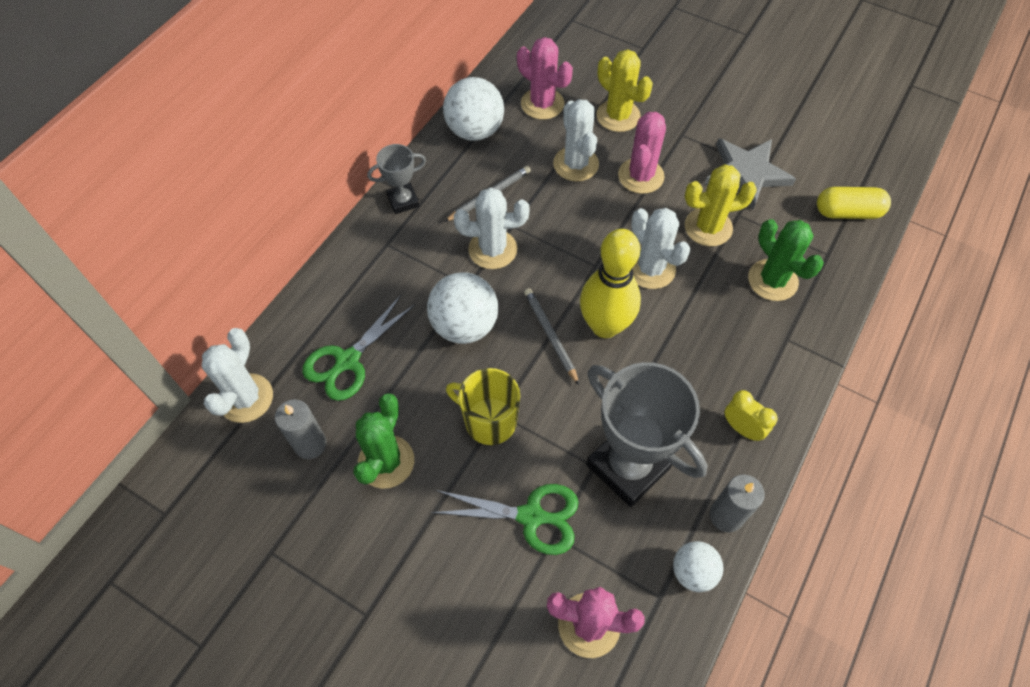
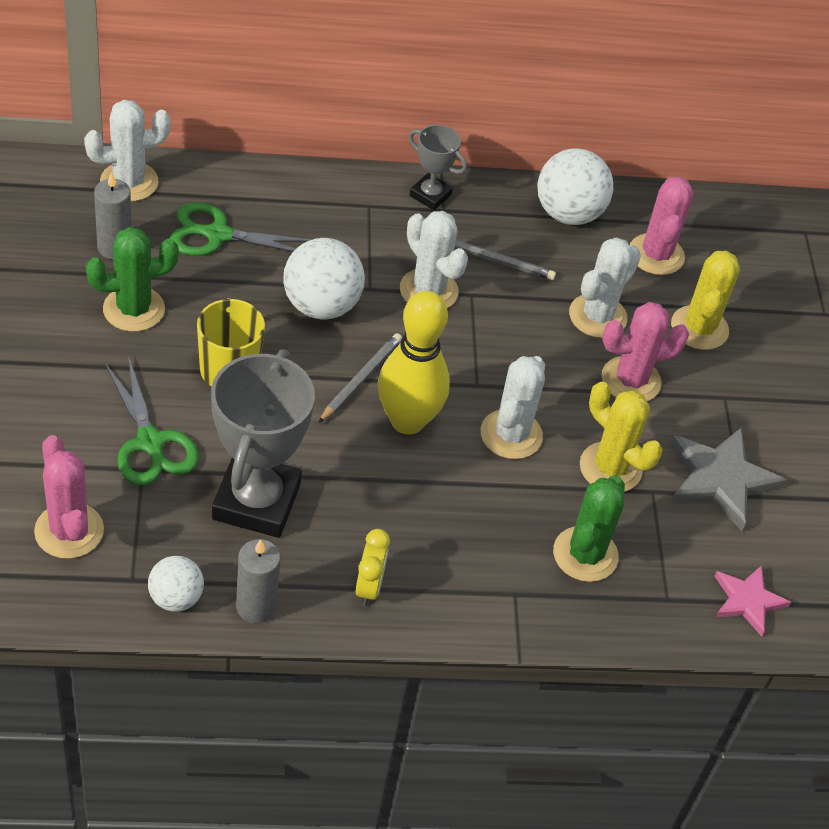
camera: 50 degrees right, 10 degrees down
(847, 212) = (747, 601): yellow capsule -> pink star

